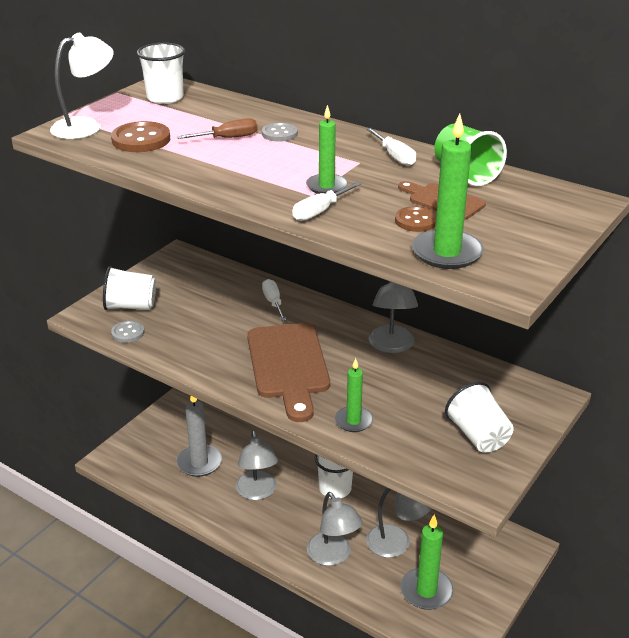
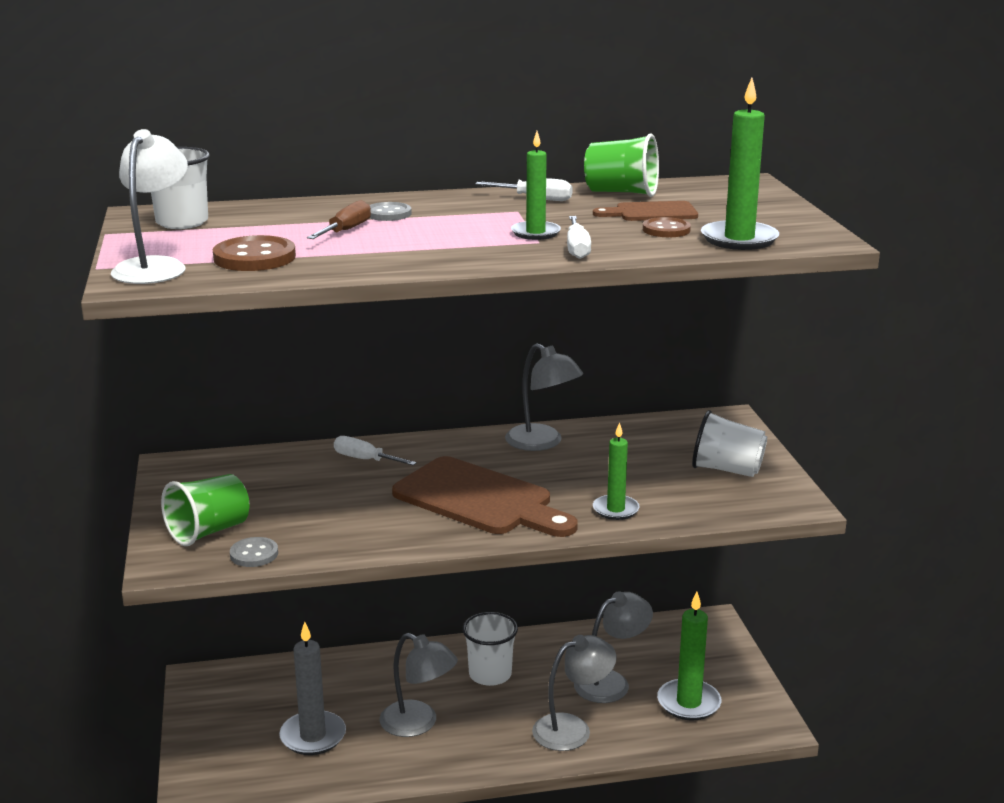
camera: 45 degrees left, 10 degrees down
(131, 306) = (209, 531): white cup -> green cup
(333, 556) = (572, 728): grey lamp -> grey lamp turned 45 degrees counterclockwise

